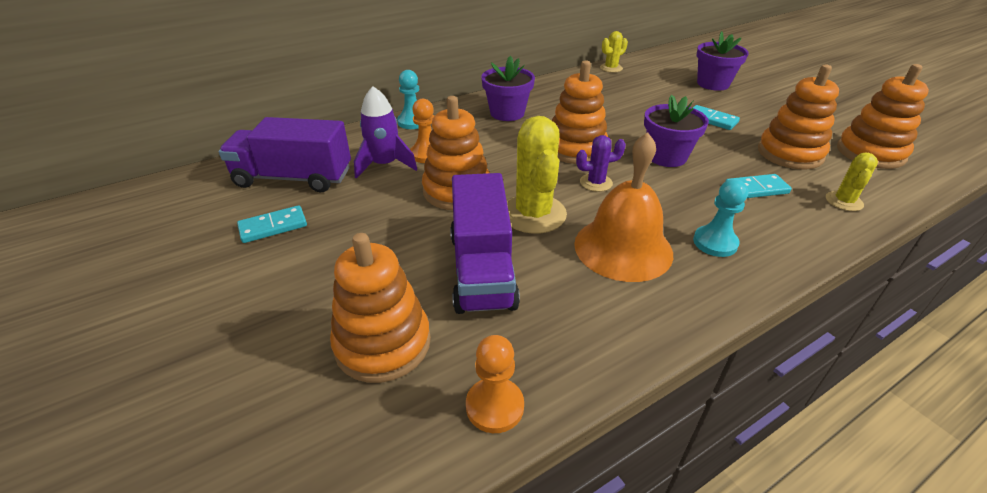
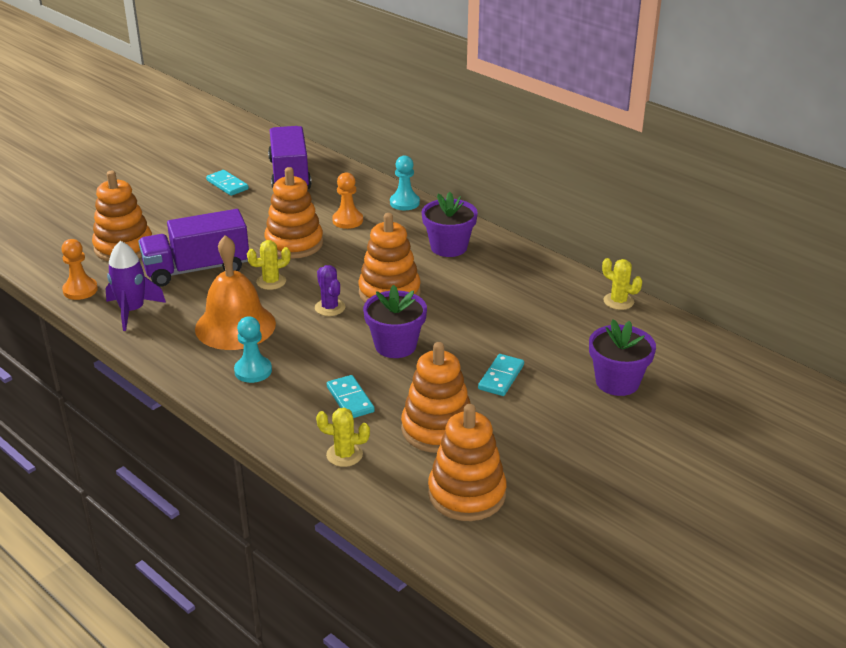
camera: 75 degrees right, 5 degrees down
(385, 165) = (323, 206): purple rocket -> purple rocket (132, 311)
(533, 214) = (271, 282): yellow cactus -> yellow cactus, size x0.54

